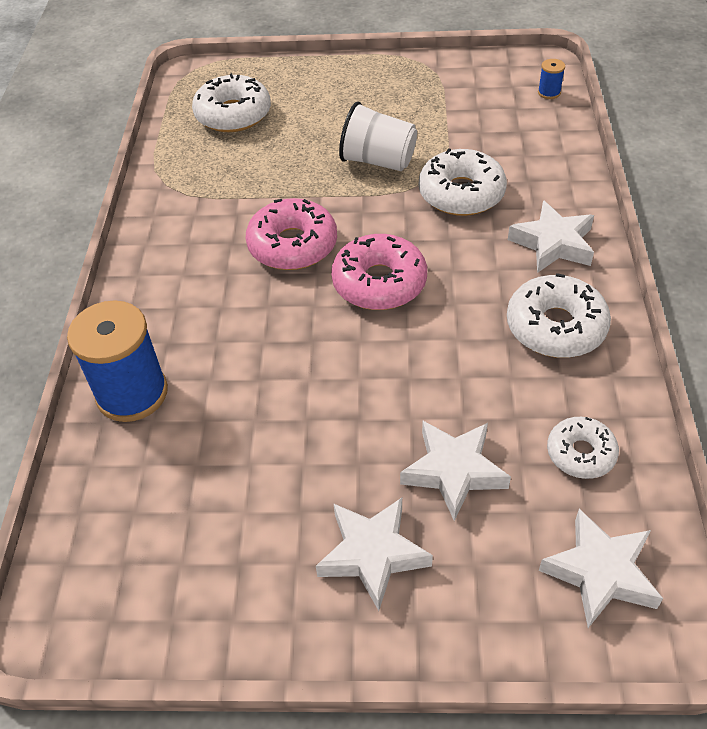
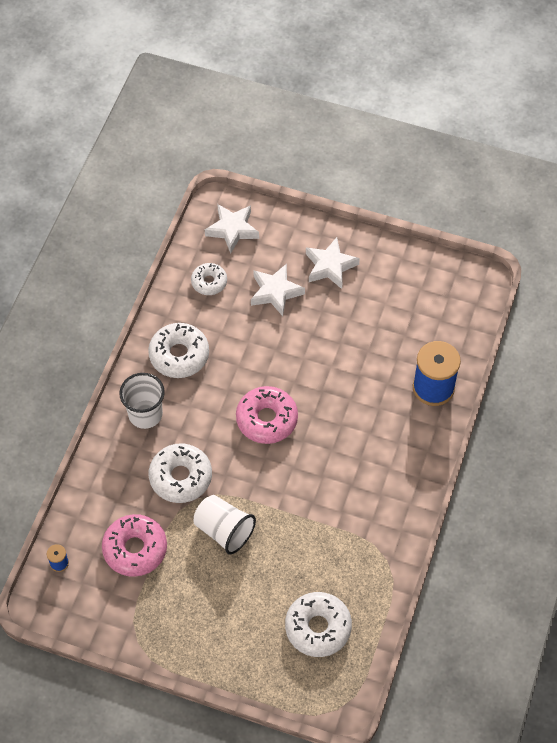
camera: 165 degrees left, 10 degrees up
(292, 245) = (311, 468): pink donut -> pink donut (135, 549)
(553, 243) = (145, 414): white star -> white cup

